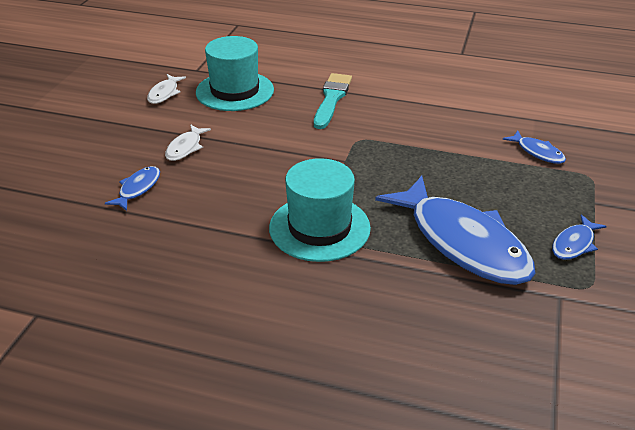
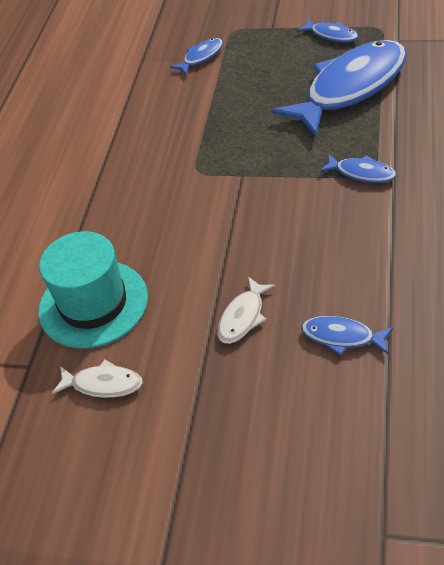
camera: 90 degrees left, 10 degrees up
(185, 148) = (243, 317): white fish -> white fish turned 105 degrees clockwise
(319, 228) = (361, 173): turquoise hat -> blue fish
(332, 99) = (110, 206): turquoise brush -> none

